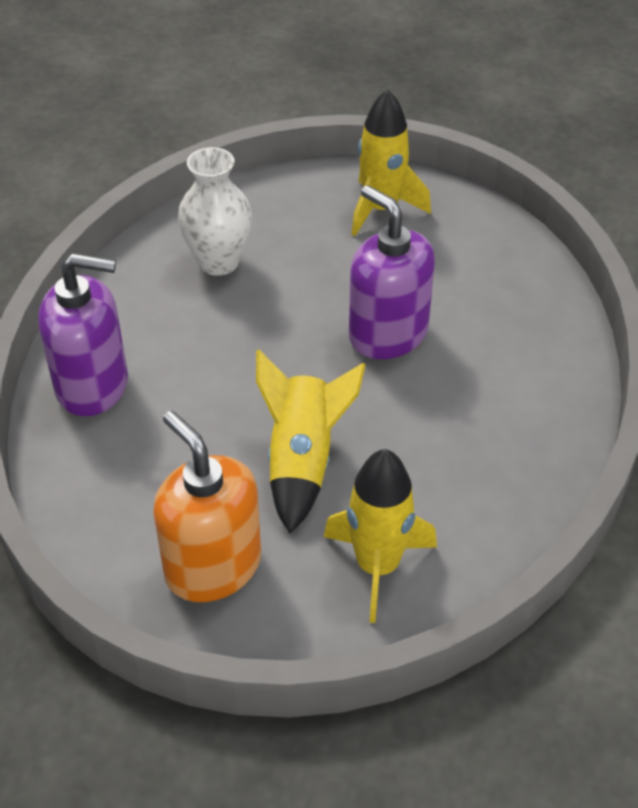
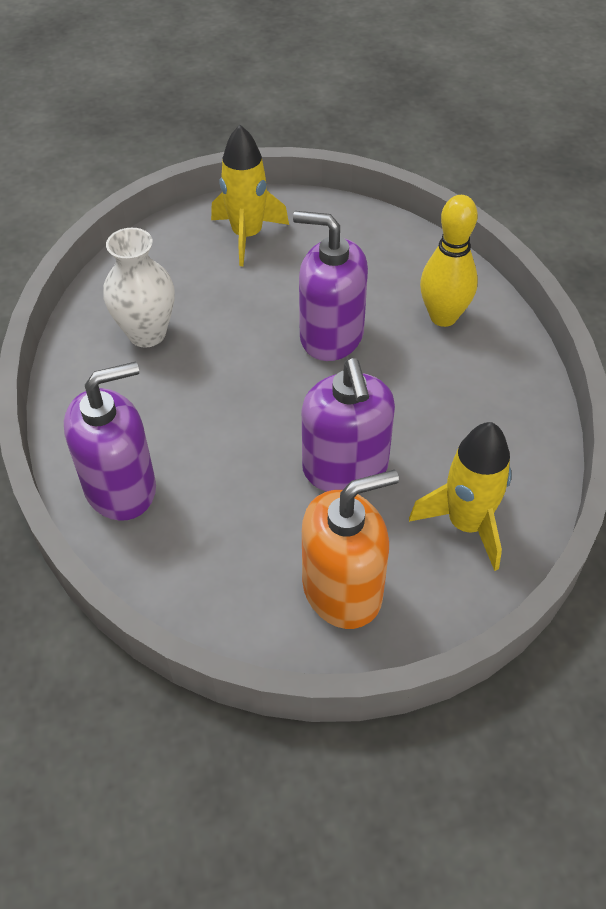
camera: 30 degrees left, 5 degrees up
(212, 566) = (343, 590): orange soap dispenser -> orange soap dispenser turned 135 degrees clockwise
(302, 461) = (345, 468): yellow rocket -> purple soap dispenser
(516, 363) = (443, 317): none -> yellow bowling pin

